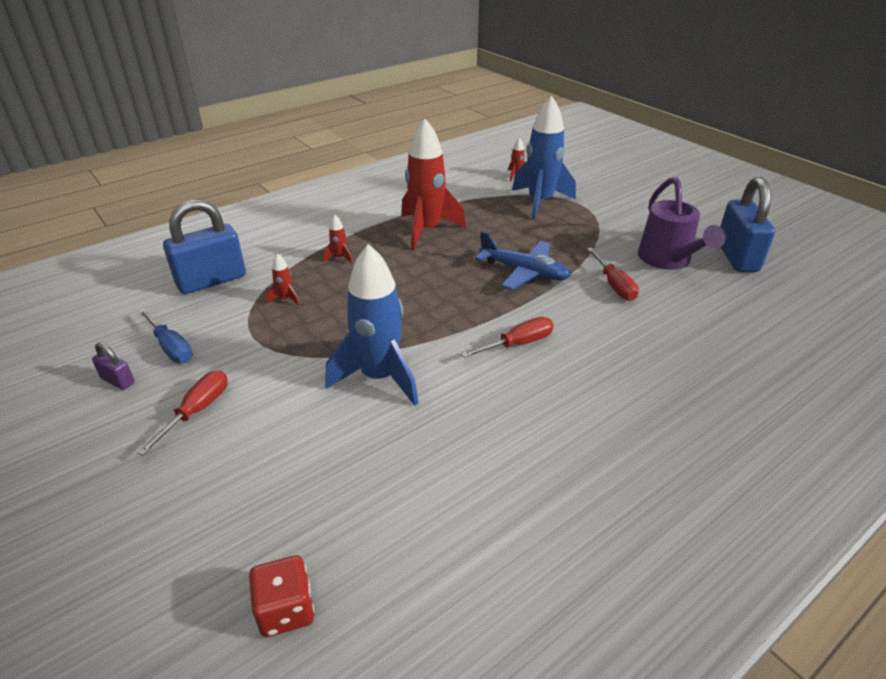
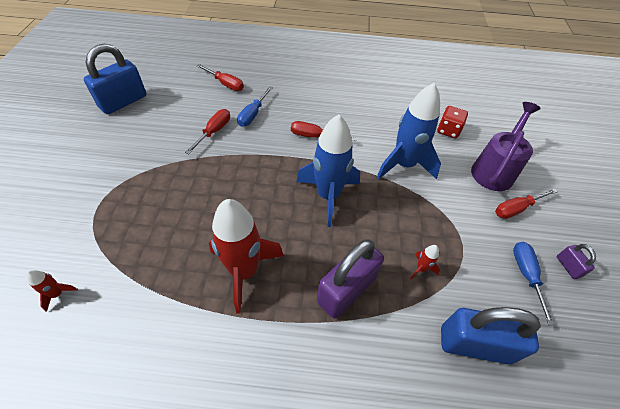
camera: 140 degrees left, 15 degrees up
(286, 610) = (499, 109): red dice -> red dice (448, 130)
(340, 258) = (346, 290): red rocket -> purple padlock
(524, 272) = (243, 175): blue plane -> none
(540, 202) = (115, 234): blue rocket -> blue rocket (328, 196)
(616, 322) = (252, 115): none -> blue screwdriver
(668, 260) = (157, 124): purple watering can -> purple watering can (494, 169)
(711, 335) = (226, 84): none -> red screwdriver

